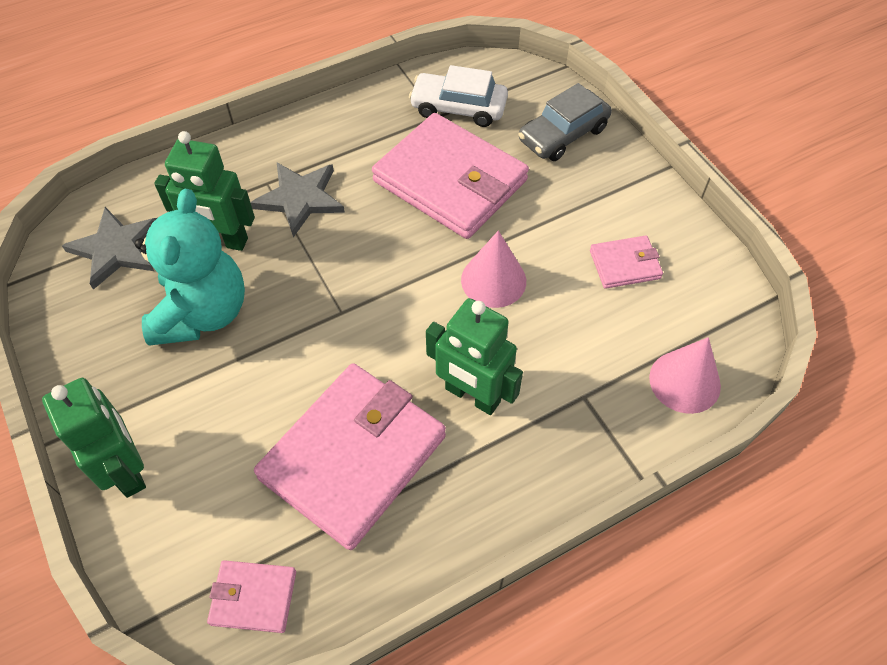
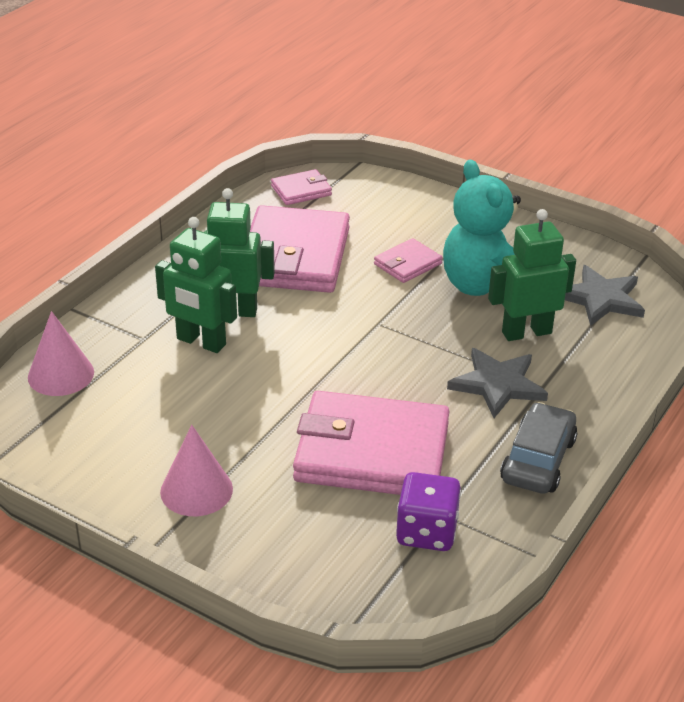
camera: 150 degrees right, 20 degrees down
(127, 469) = (435, 207): green robot -> green robot (201, 342)
(458, 108) = (426, 532): white car -> purple dice
(493, 280) = (268, 386): pink cone -> pink cone (196, 490)
(563, 134) = (285, 548): grey car -> grey car (538, 460)
(625, 264) = (150, 441): pink wallet -> pink wallet (407, 264)

